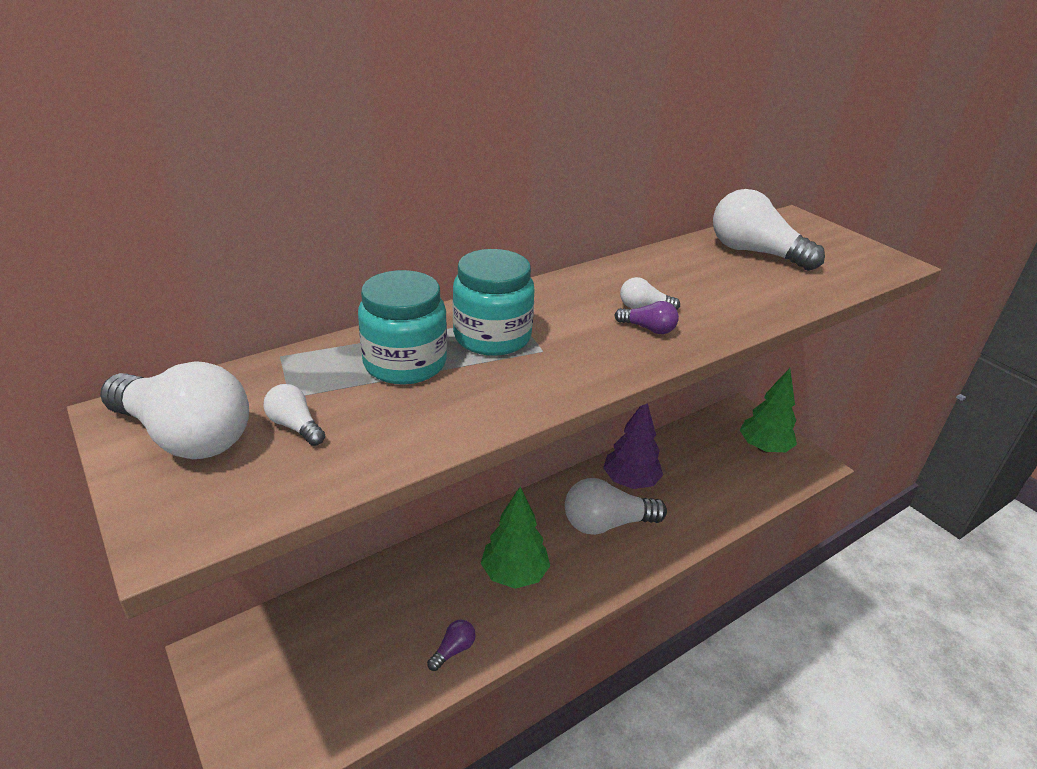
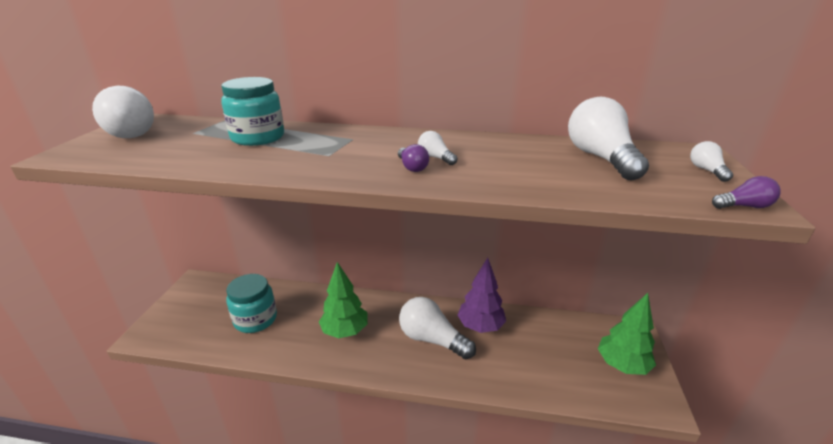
camera: 45 degrees right, 5 degrees down
(295, 426) = (169, 142): white light bulb -> white light bulb (707, 170)
(453, 650) = (269, 345): purple light bulb -> purple light bulb (743, 206)
(492, 337) = (319, 141): turquoise jar -> turquoise jar (255, 319)

